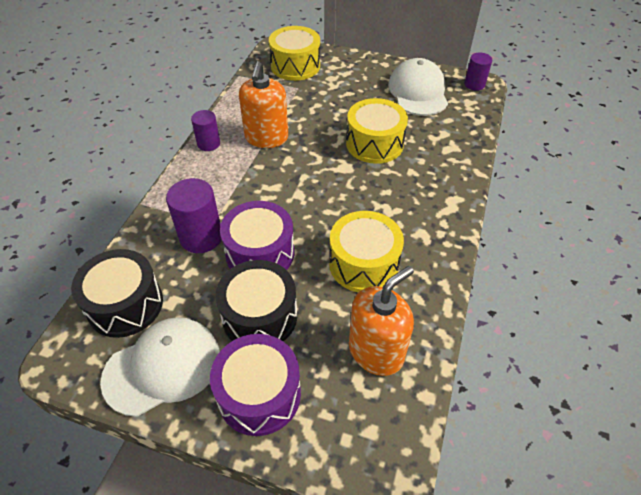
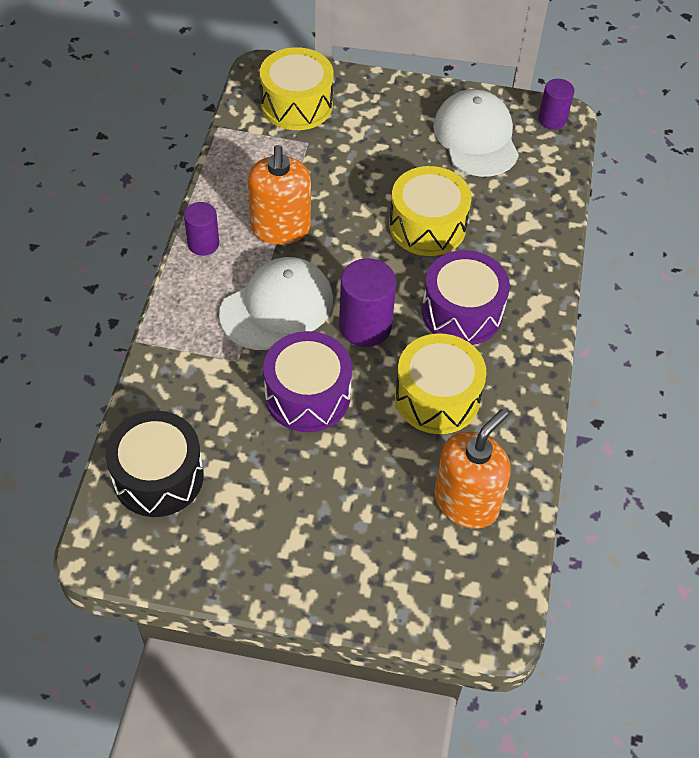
camera: 10 degrees left, 5 degrees up
(163, 367) = (225, 545): white cap -> white cap (277, 307)
(201, 237) = (228, 380): purple cylinder -> purple cylinder (365, 326)
(259, 394) = (343, 563): purple drum -> purple drum (462, 312)
(260, 316) = (324, 474): black drum -> none

